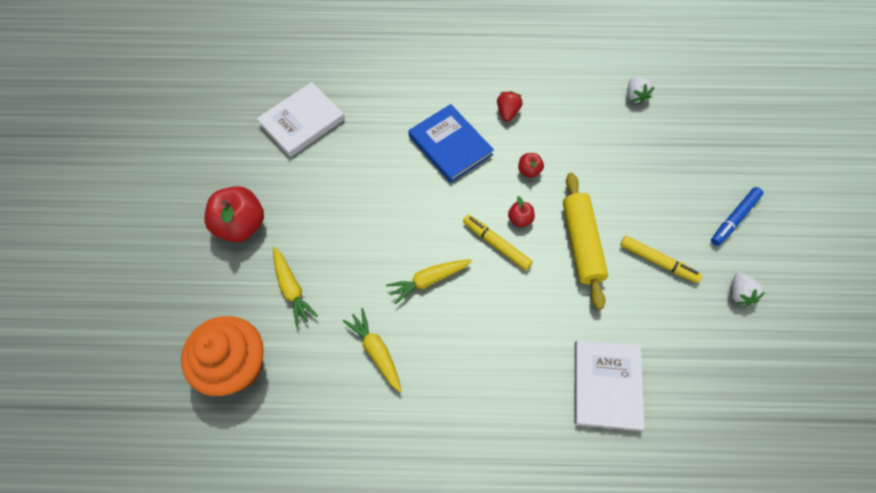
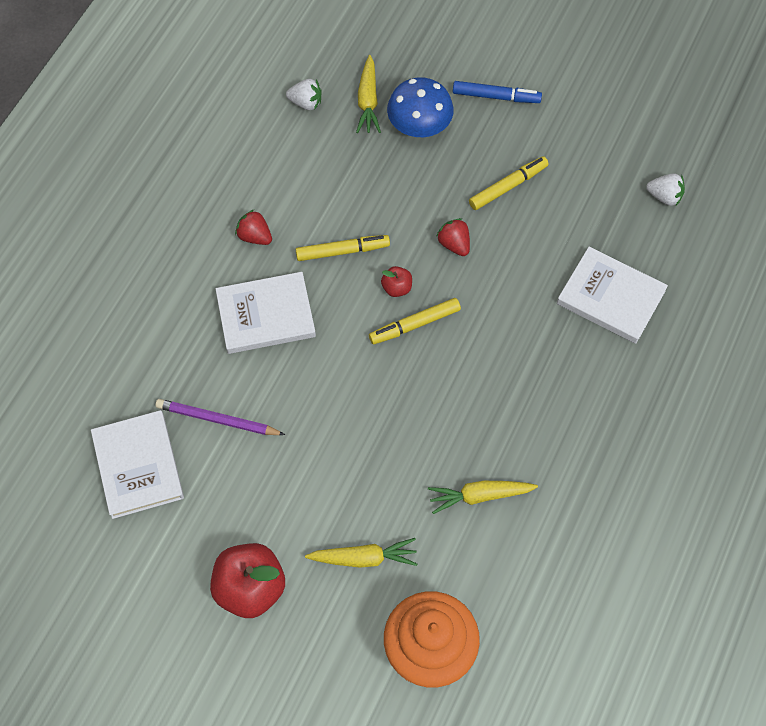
camera: 65 degrees left, 0 degrees up
(356, 151) = (217, 419): none -> purple pencil
(429, 280) = (423, 409): yellow carrot -> yellow carrot (368, 100)
(450, 145) = (266, 315): blue book -> white book
(529, 170) = (342, 251): red apple -> yellow marker
(581, 243) = (454, 244): yellow rolling pin -> red strawberry
(668, 176) = (419, 126): none -> blue mushroom
(734, 219) = (496, 96): blue marker -> blue marker turned 60 degrees counterclockwise
(739, 293) = (573, 137): white strawberry -> white strawberry (664, 196)

